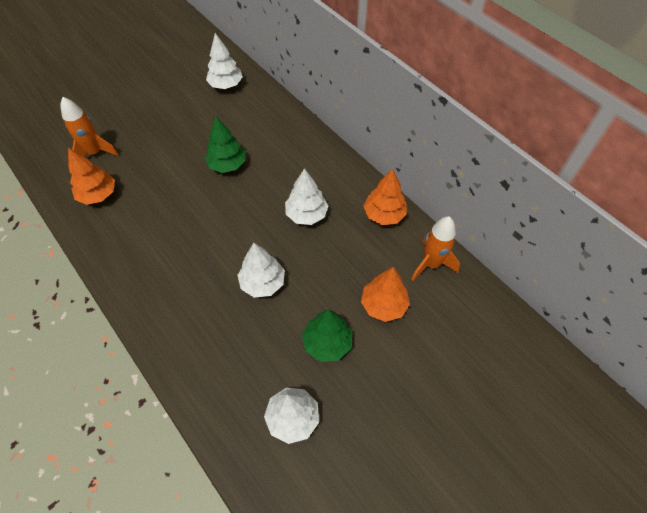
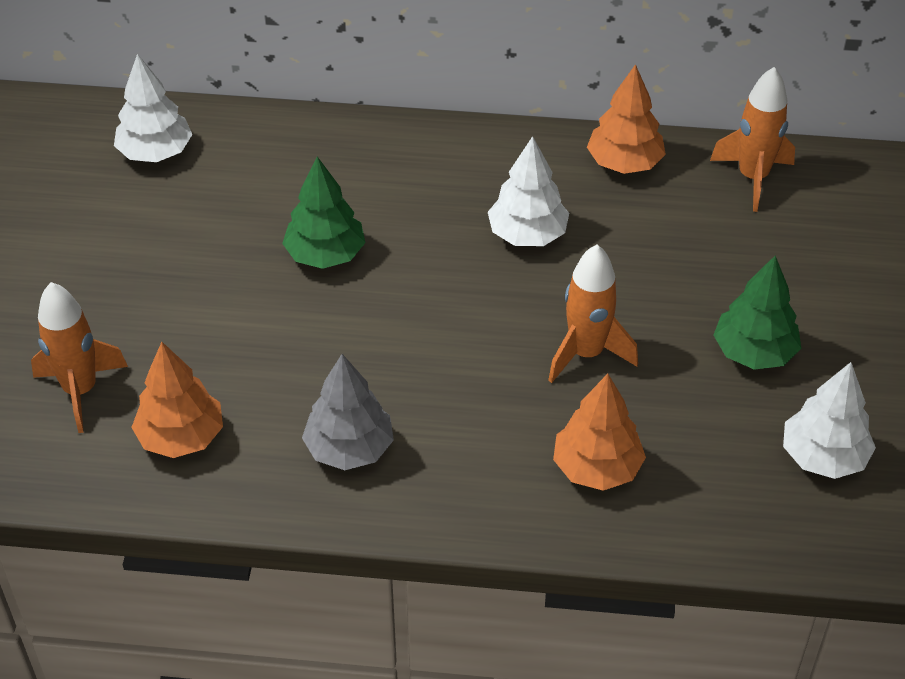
camera: 45 degrees left, 10 degrees down
(137, 246) = (349, 449): none -> grey tree
(262, 283) = (586, 353): white tree -> orange rocket
(383, 305) = (760, 262): orange tree -> orange tree (597, 468)

